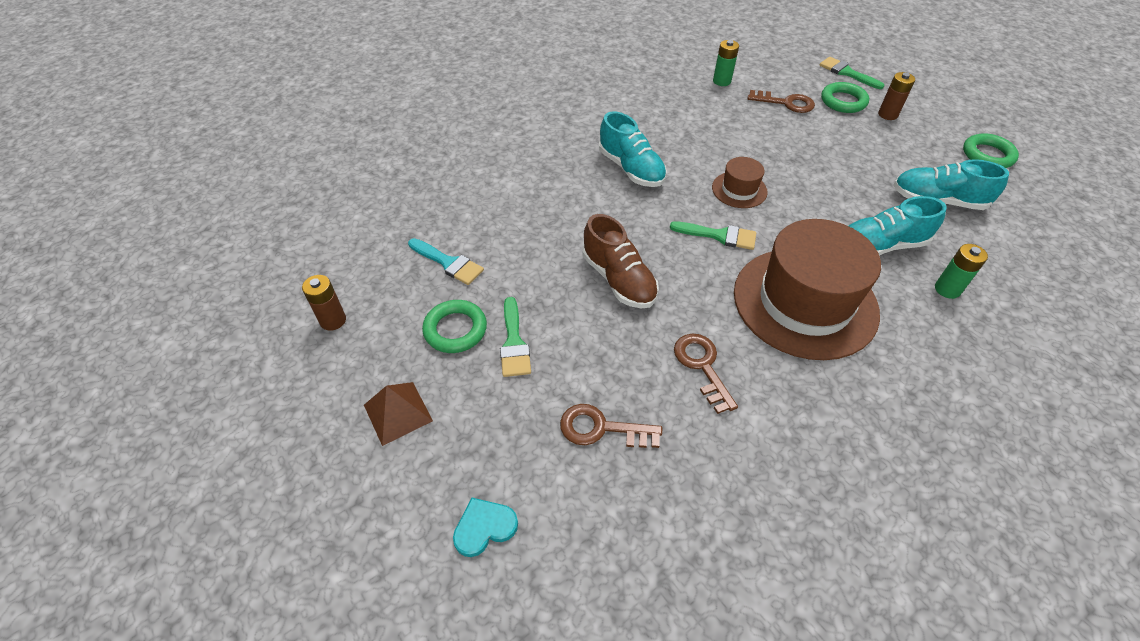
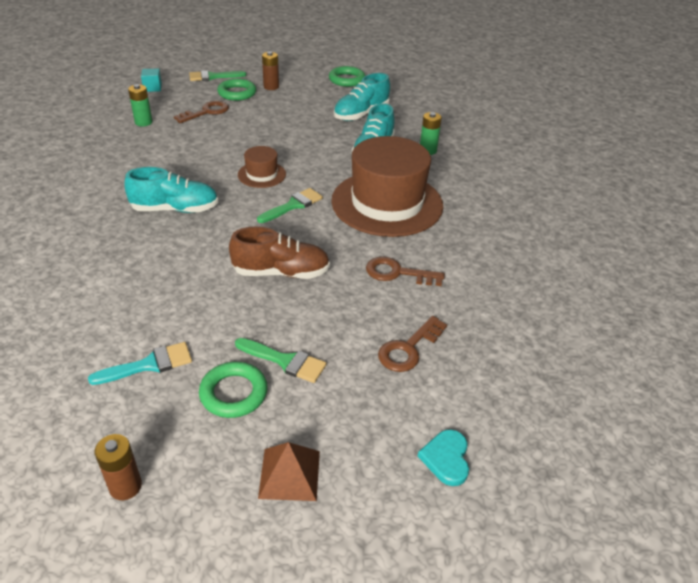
camera: 60 degrees left, 10 degrees down
(777, 54) = (152, 88): none -> turquoise cube

